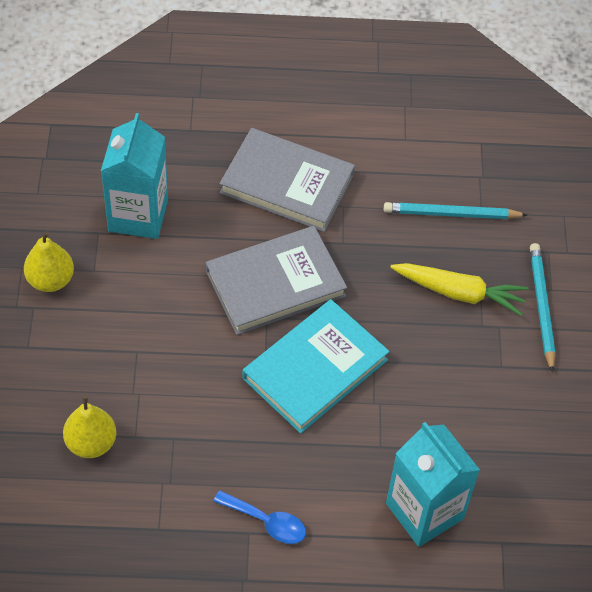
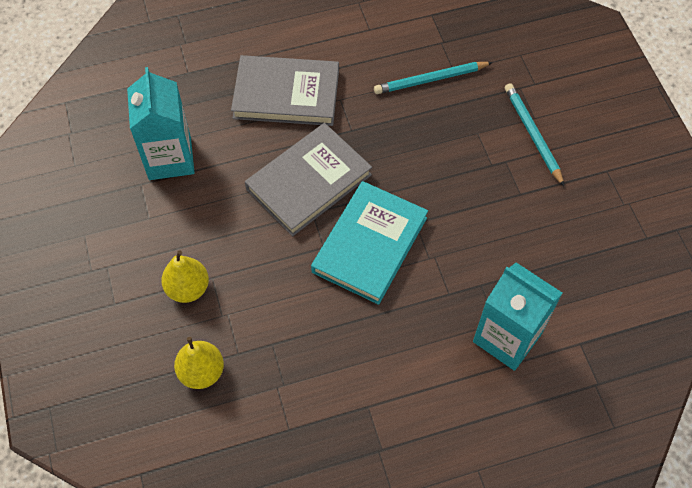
camera: 15 degrees left, 5 degrees up
(50, 280) = (114, 238): yellow pear -> yellow pear (188, 288)
(266, 522) = (379, 392): blue spoon -> none
(459, 293) = (462, 143): yellow carrot -> none

